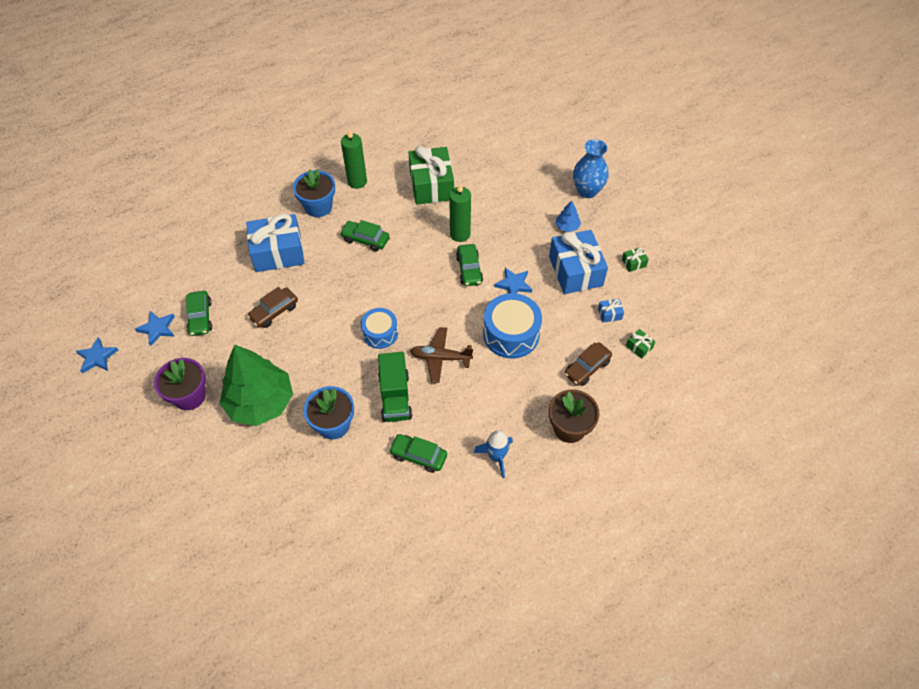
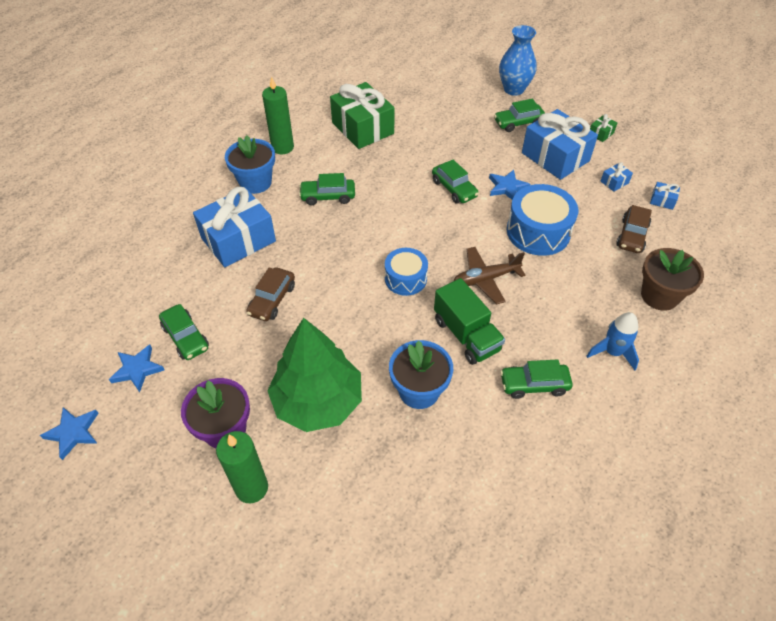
camera: 25 degrees left, 5 degrees down
(460, 234) = (422, 161): green candle -> green candle (252, 488)
(567, 226) = (518, 123): blue tree -> green car
(639, 347) = (662, 200): green gift -> blue gift

